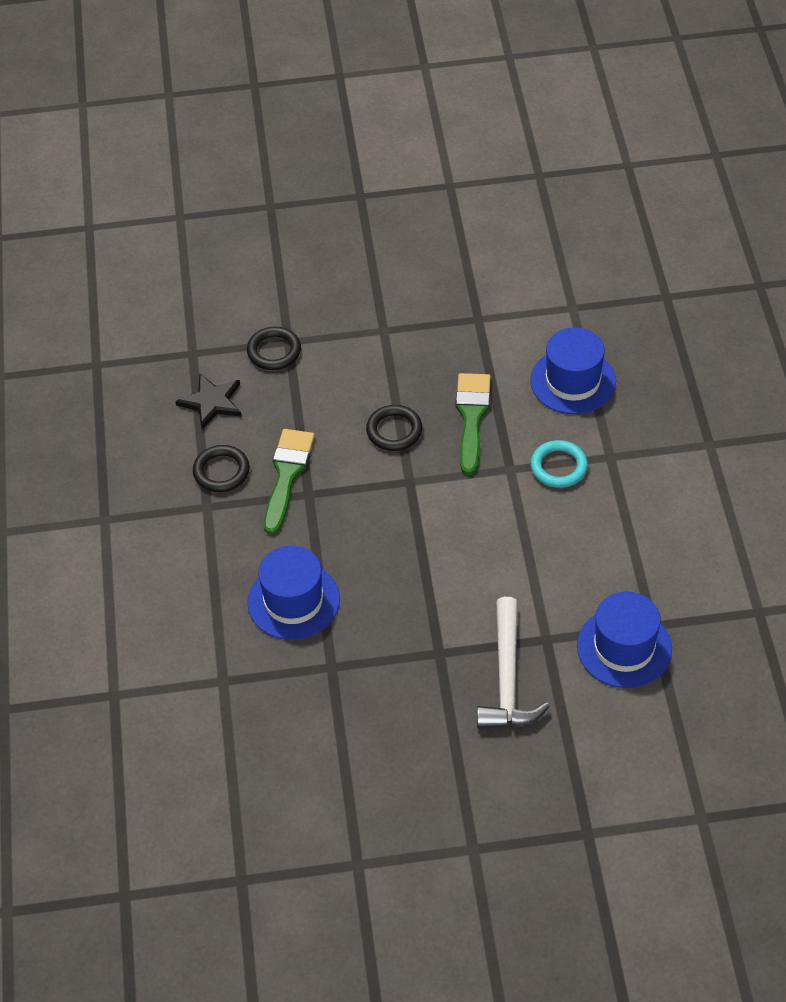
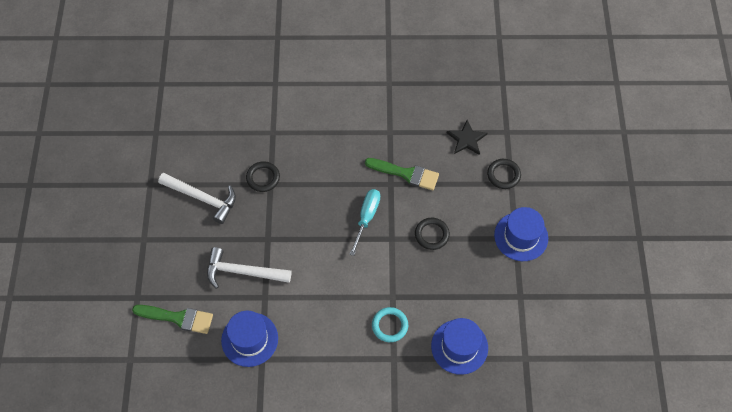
camera: 95 degrees right, 10 degrees up
(221, 471) = (414, 141): black ring -> black ring (263, 178)
(293, 601) = (317, 169): blue hat -> blue hat (521, 236)
(374, 768) = (202, 198): none -> white hammer
(376, 518) = (367, 217): none -> turquoise screwdriver
(471, 417) = (437, 280): green brush -> green brush (178, 318)

